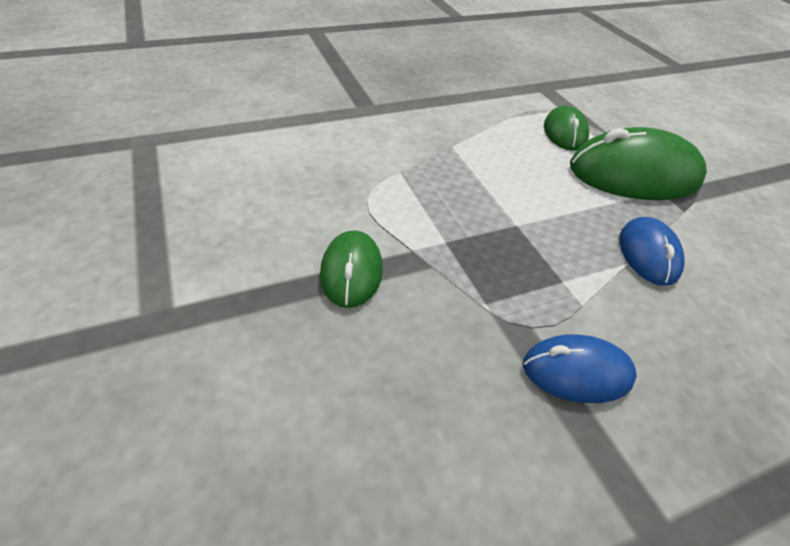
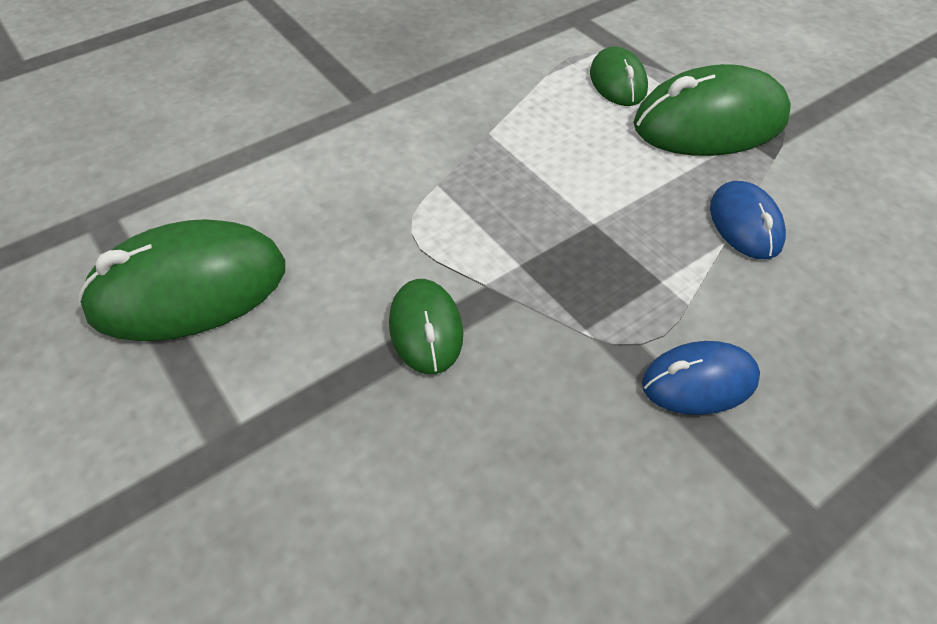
camera: 10 degrees left, 5 degrees up
(182, 201) = (188, 288): none -> green mouse

